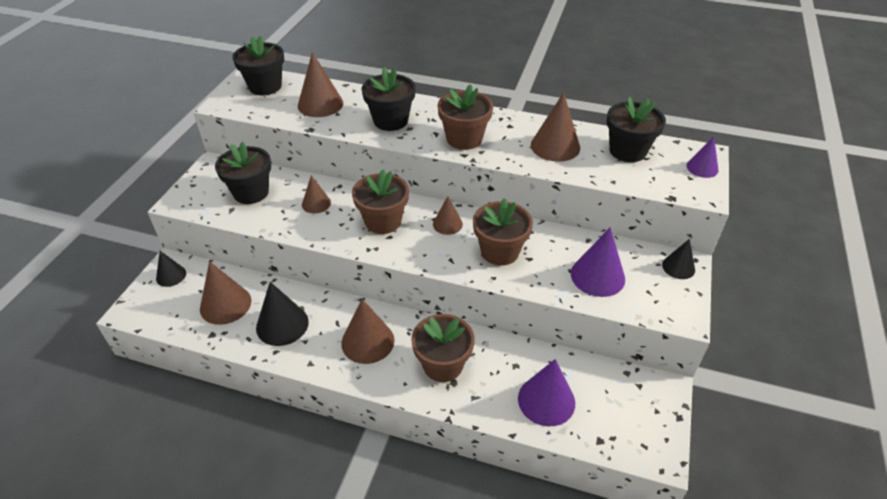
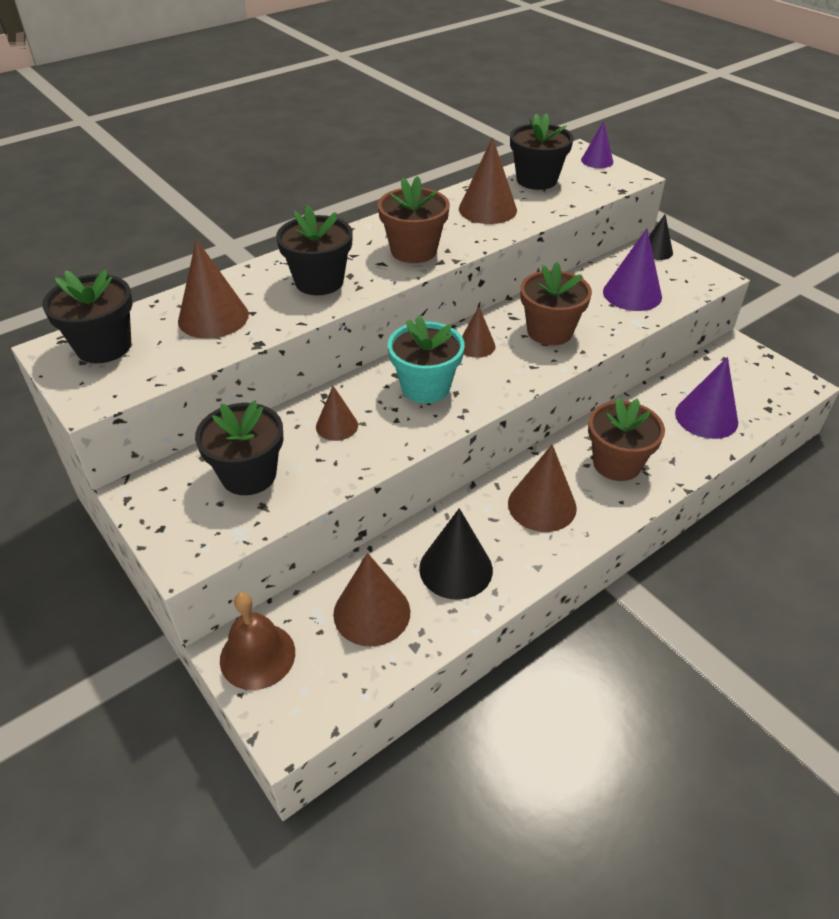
camera: 55 degrees left, 0 degrees up
(171, 275) = (257, 655): black cone -> brown bell
(383, 221) = (425, 387): brown flower pot -> turquoise flower pot

